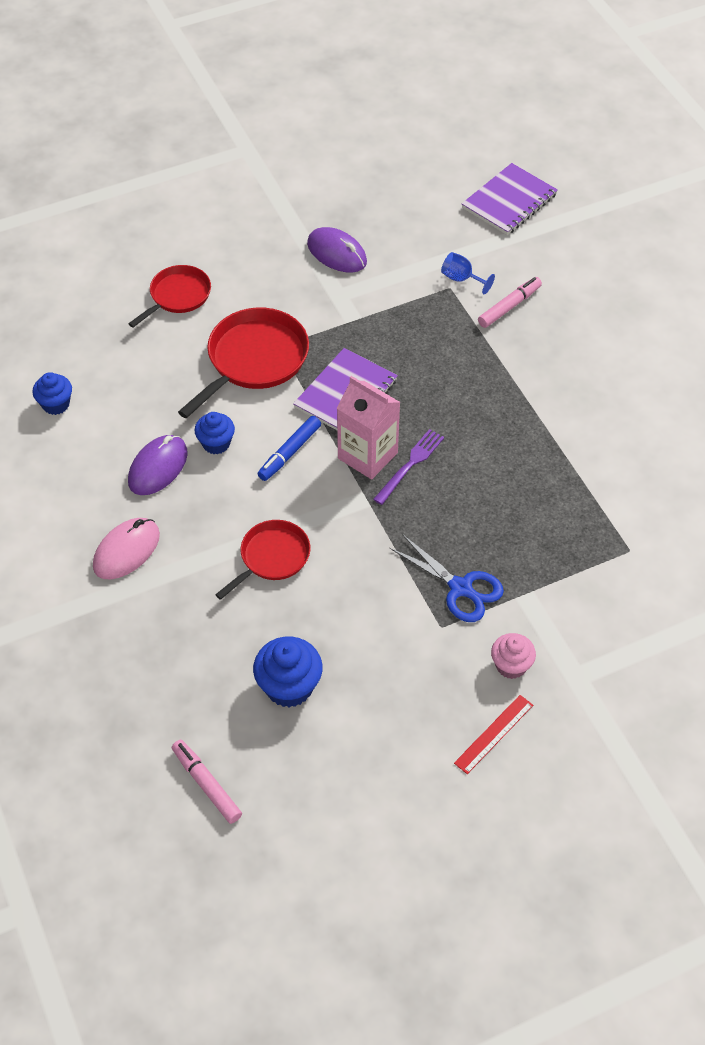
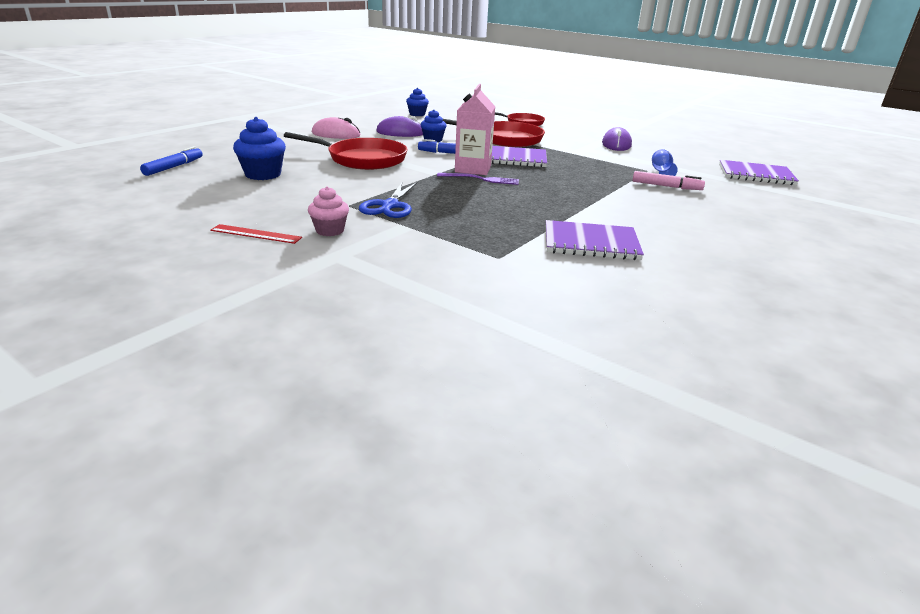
camera: 60 degrees right, 25 degrees down
(206, 784) = (174, 167): pink marker -> blue marker
(272, 557) = (363, 159): red pan -> red pan, size x1.60
(626, 463) = (590, 243): none -> purple notebook

